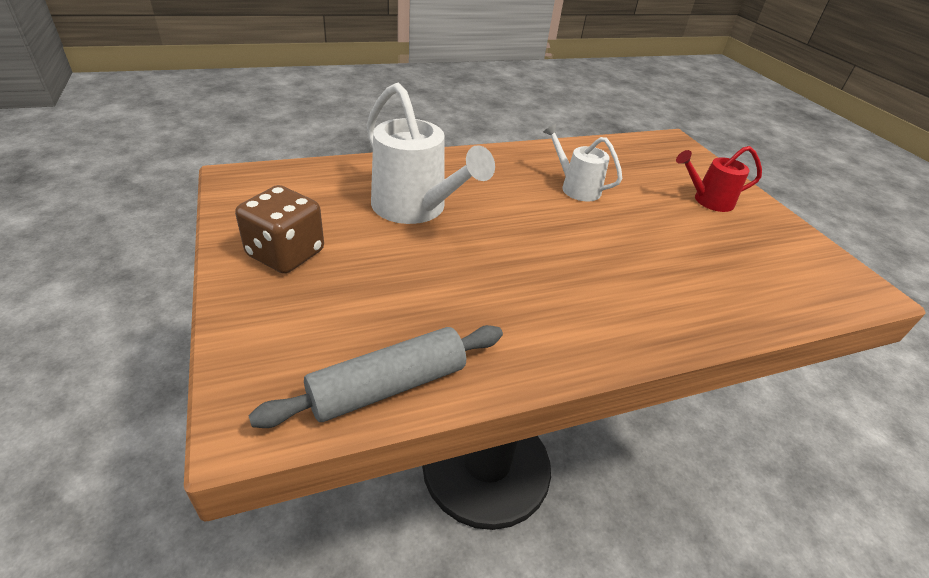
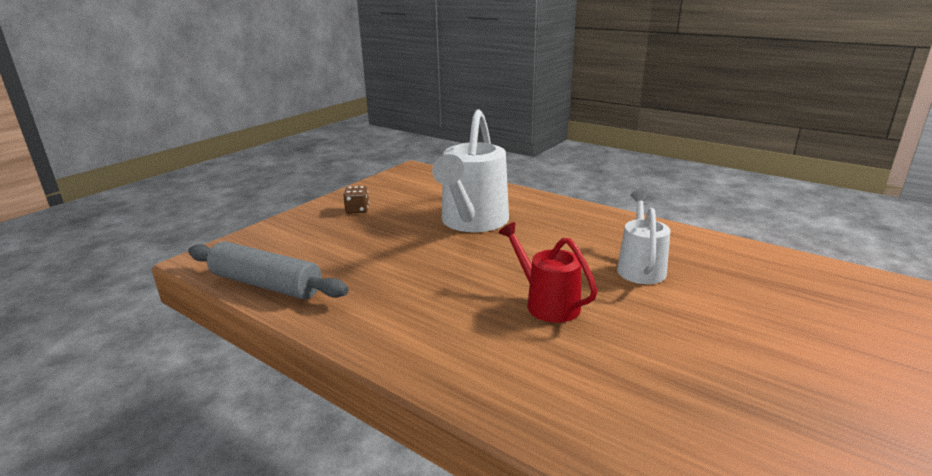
camera: 60 degrees right, 15 degrees down
(285, 253) = (357, 210): brown dice -> brown dice, size x0.49
(707, 201) = (799, 351): red watering can -> red watering can (546, 303)

